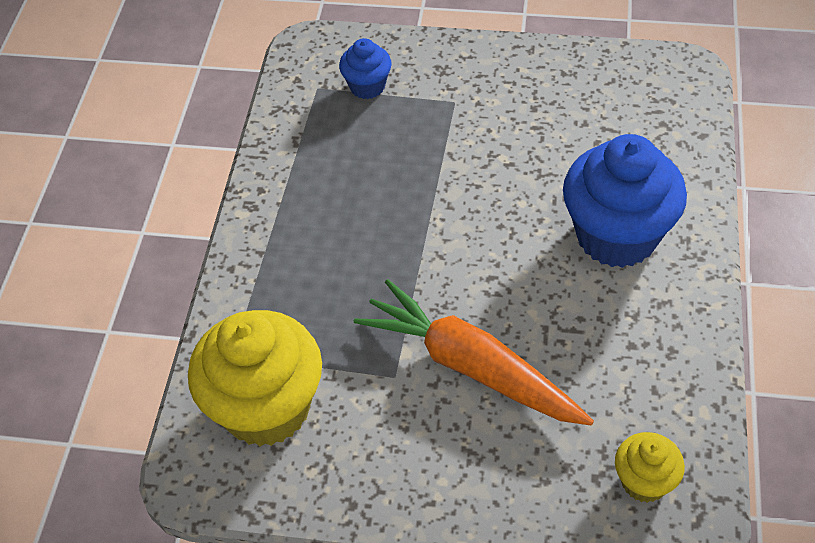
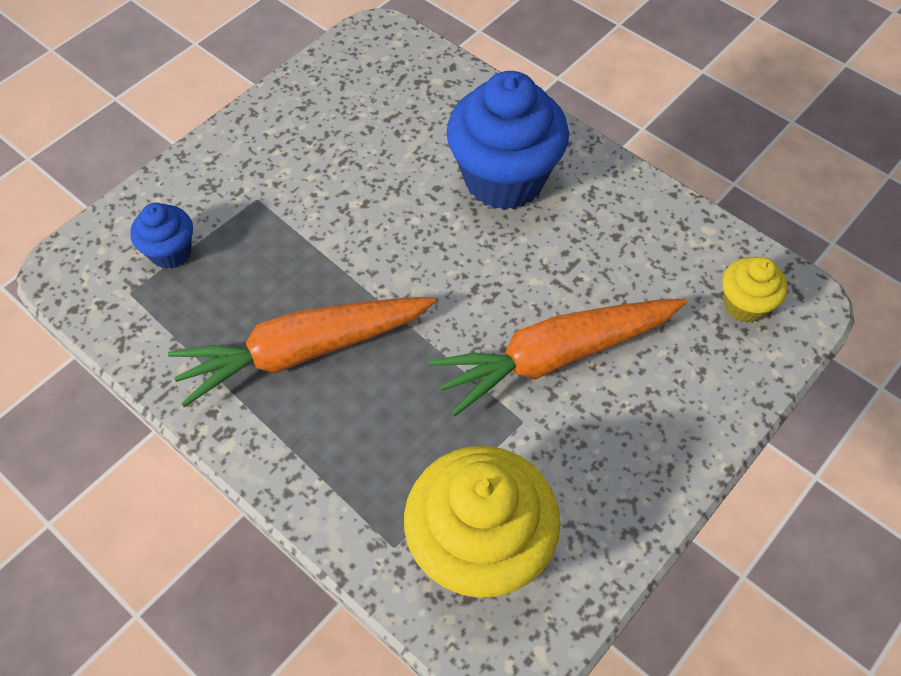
camera: 60 degrees left, 5 degrees up
(347, 208) = (303, 351): none -> orange carrot

